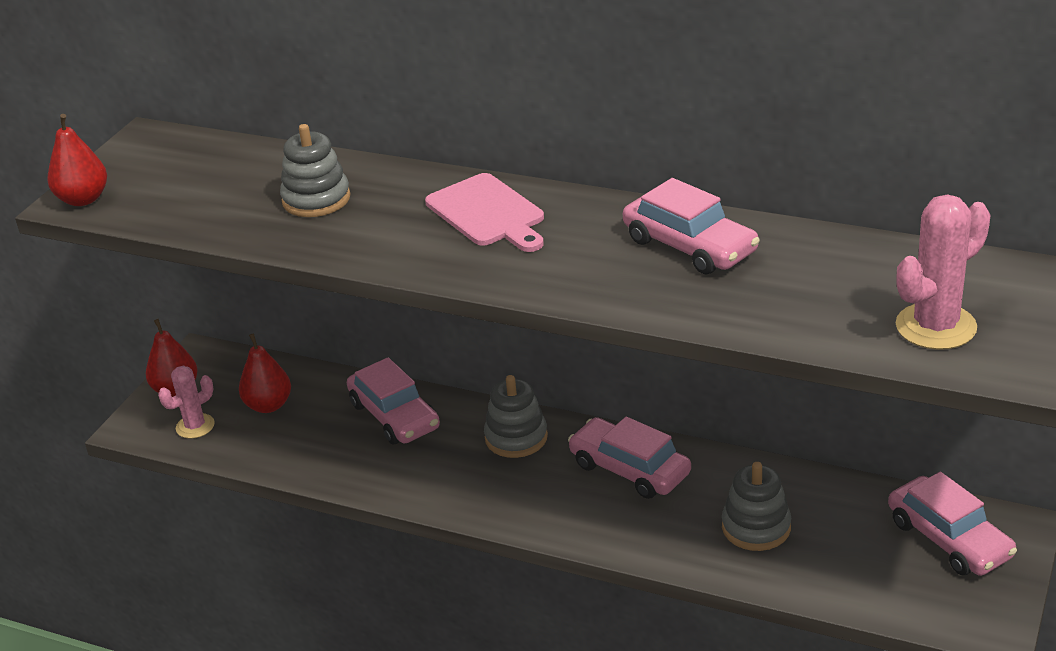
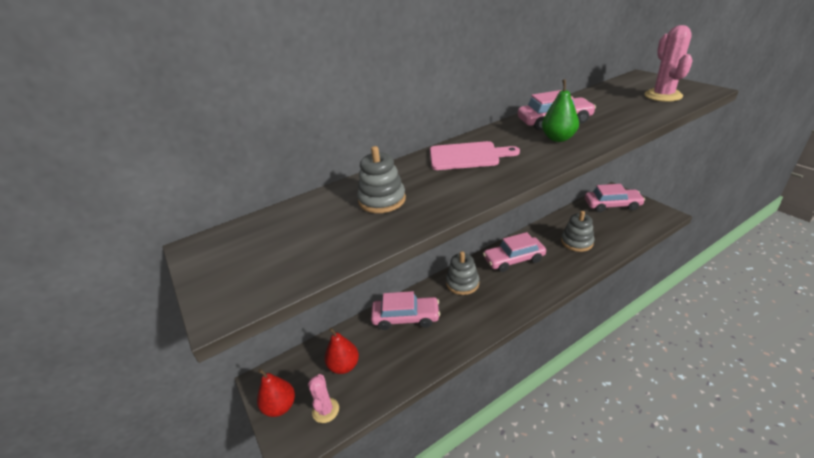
camera: 55 degrees left, 0 degrees up
(83, 199) = (230, 299): red pear -> none
(617, 268) = (558, 138): none -> green pear

